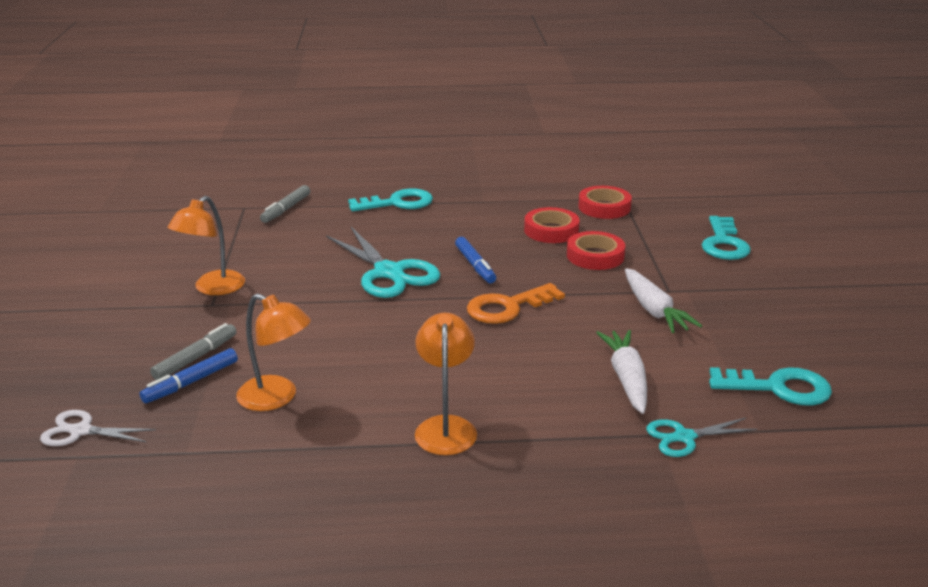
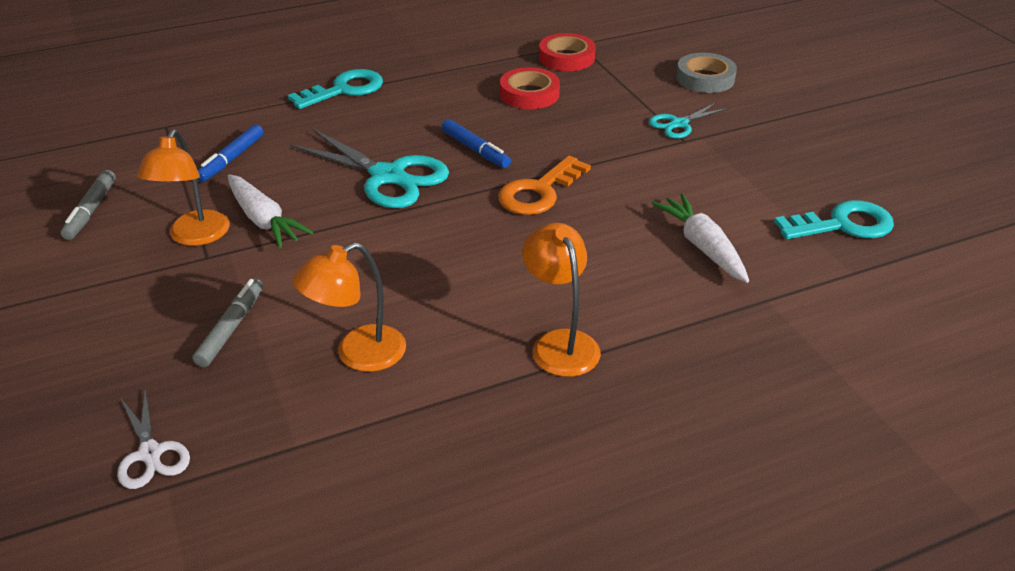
camera: 20 degrees left, 10 degrees up
(81, 431) = (150, 453): white scissors -> white scissors turned 105 degrees counterclockwise
(191, 382) = (245, 359): blue marker -> blue marker (231, 159)
(277, 398) = (358, 354): orange lamp -> orange lamp turned 135 degrees clockwise
(286, 209) = (219, 120): grey marker -> grey marker (91, 211)
(595, 256) = (591, 115): red tape -> none
(654, 310) = (683, 165): white carrot -> white carrot (264, 220)
(684, 437) = (791, 297): turquoise scissors -> turquoise scissors (679, 124)
(724, 243) = (705, 78): turquoise key -> grey tape

